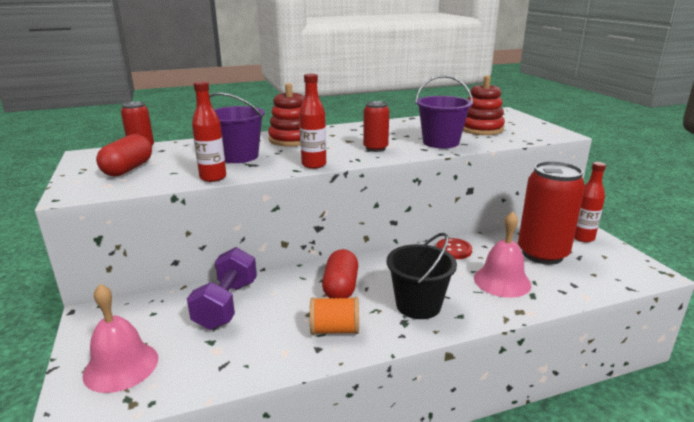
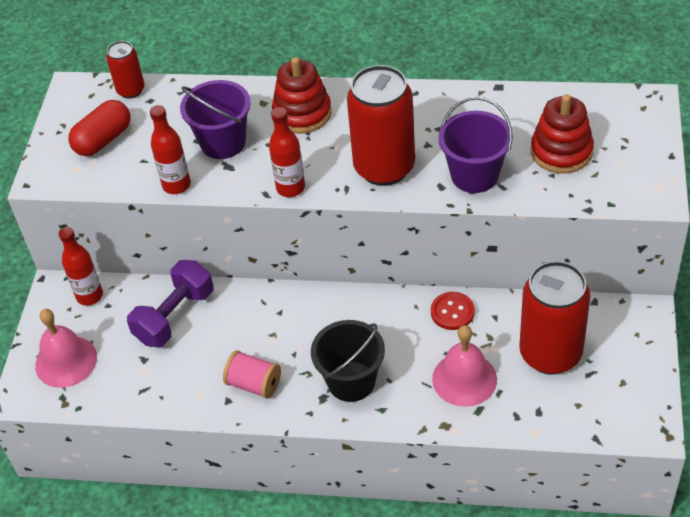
camera: 30 degrees right, 25 degrees up
(335, 330) = (254, 384): orange spool -> pink spool
(341, 287) = (292, 330): red capsule -> none
(375, 148) = (384, 168): red can -> red can, size x1.94
(582, 238) = (630, 343): red bottle -> red bottle (89, 296)

